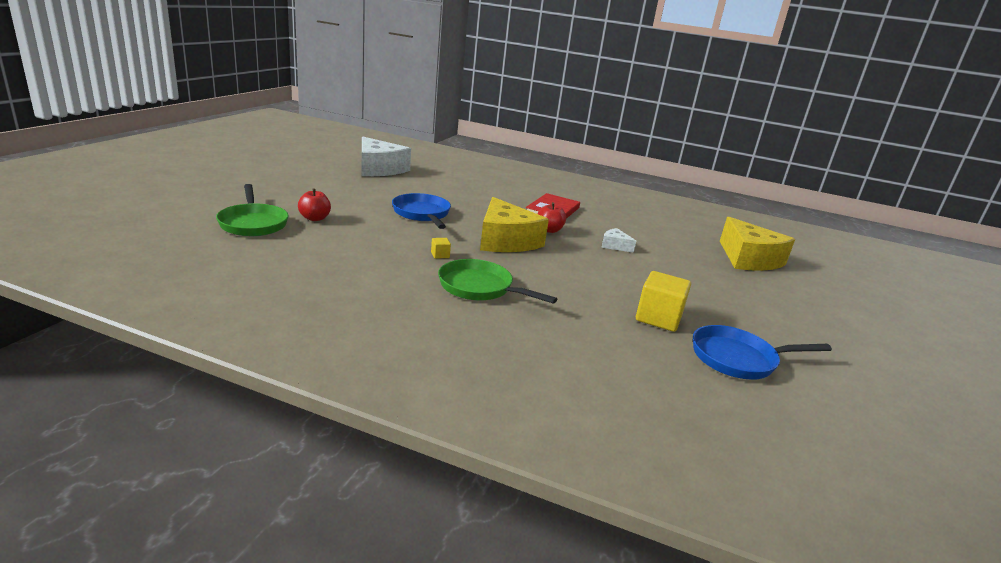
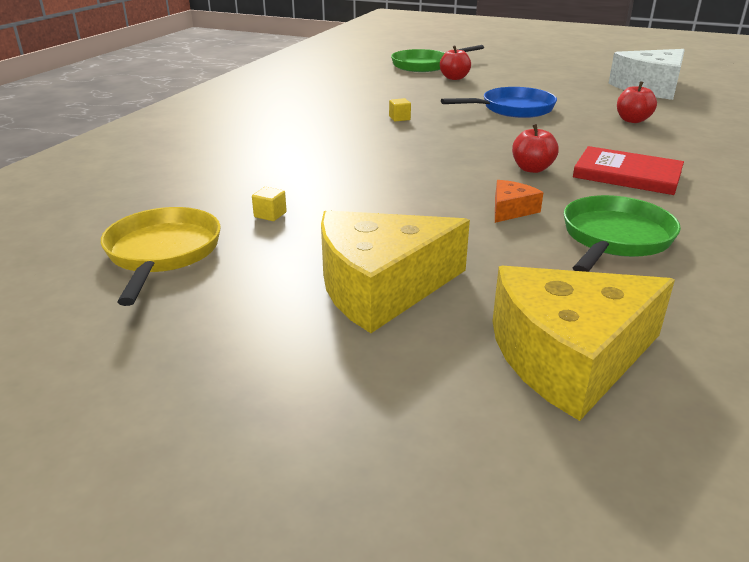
camera: 95 degrees right, 5 degrees up
(454, 189) = (632, 120): none -> red apple
(480, 288) = (328, 133): green pan -> green pan (614, 238)
(506, 240) = (466, 144): yellow cheese -> yellow cheese (381, 287)
(615, 246) = (511, 210): white cheese -> orange cheese
(658, 318) = (270, 215): yellow cube -> yellow cube, size x0.44
(738, 359) = (163, 253): blue pan -> yellow pan

